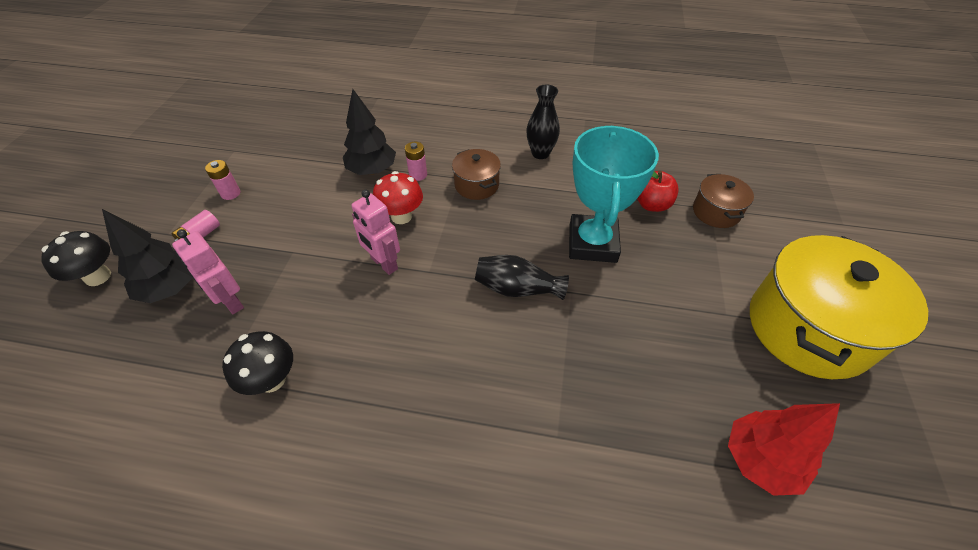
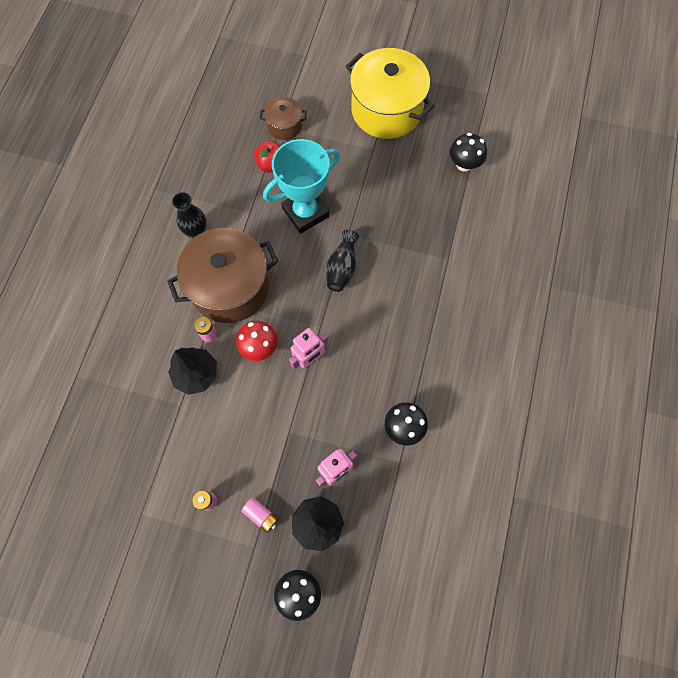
camera: 85 degrees left, 20 degrees up
(476, 185) = (230, 287): brown pot -> brown pot, size x2.08
(592, 243) = (305, 212): turquoise trophy -> turquoise trophy turned 45 degrees counterclockwise
(760, 460) = (464, 164): red tree -> black mushroom

